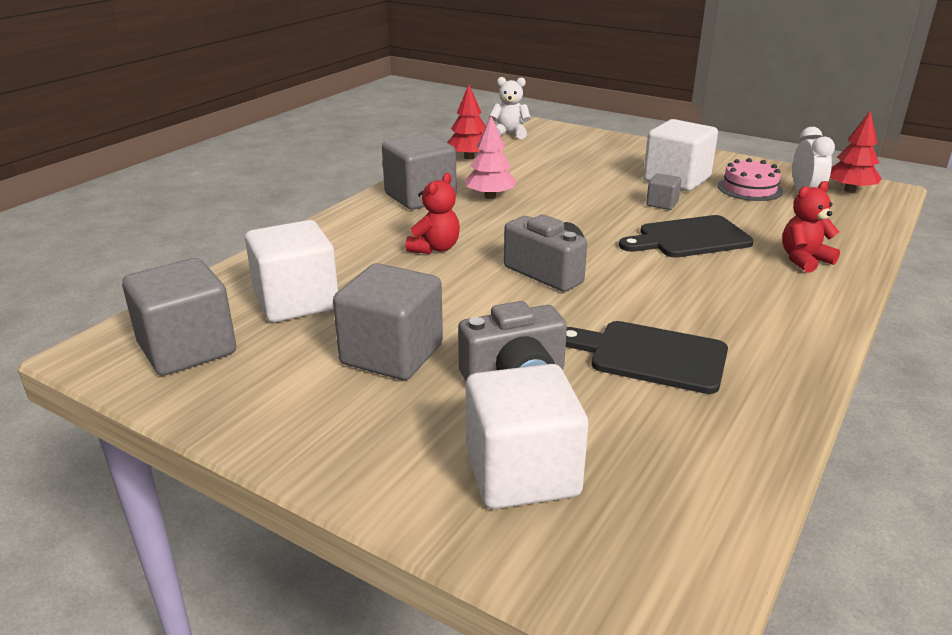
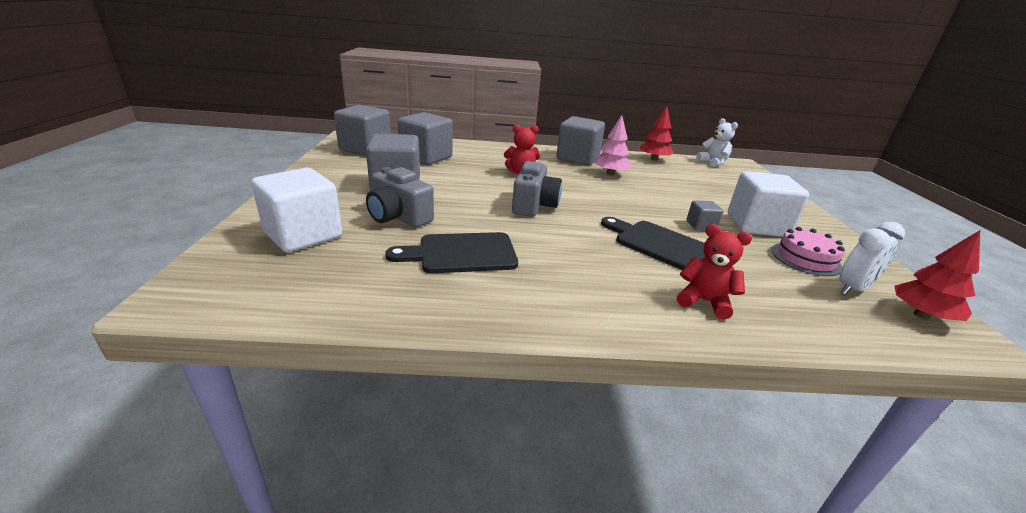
camera: 55 degrees right, 0 degrees up
(296, 302) = (426, 157): white cube -> grey cube
(651, 356) = (461, 253): black cutting board -> black cutting board turned 90 degrees counterclockwise

